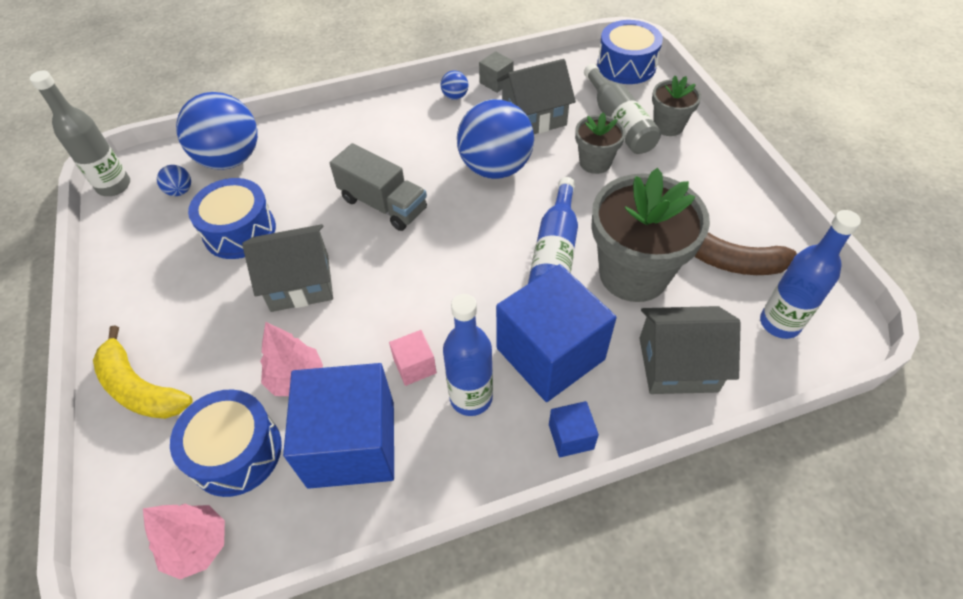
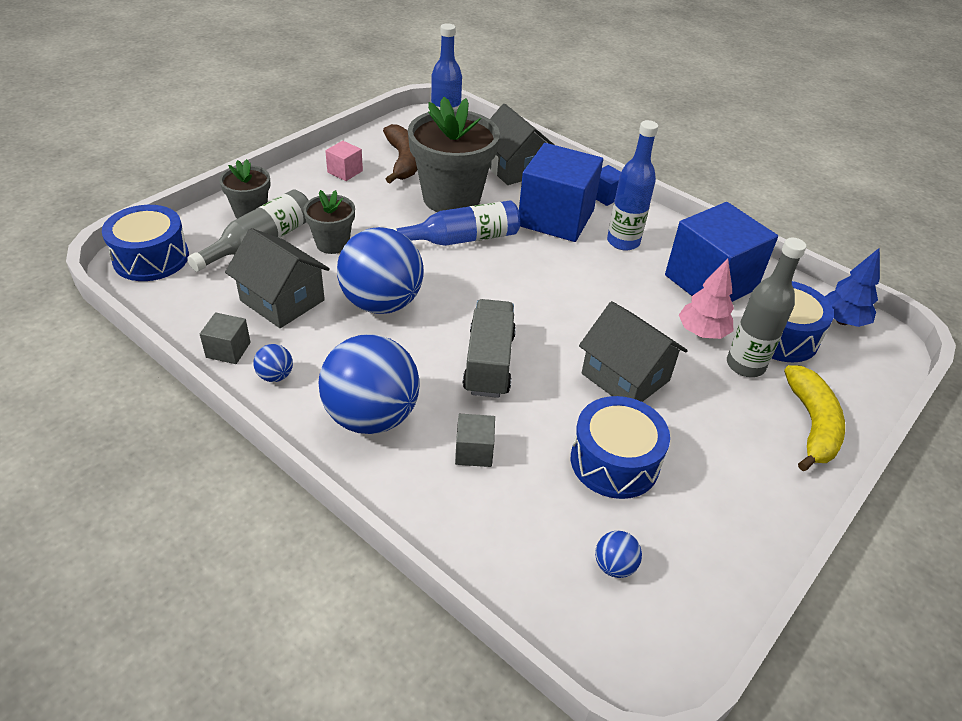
camera: 125 degrees left, 10 degrees down
(114, 186) = (670, 660): grey bottle -> grey bottle (745, 365)
(198, 546) = (842, 321): pink tree -> blue tree
(230, 159) = (526, 547): blue ball -> blue ball (371, 416)
(314, 164) = (474, 451): none -> grey cube
(415, 366) = (628, 275): pink cube -> pink cube (345, 171)

